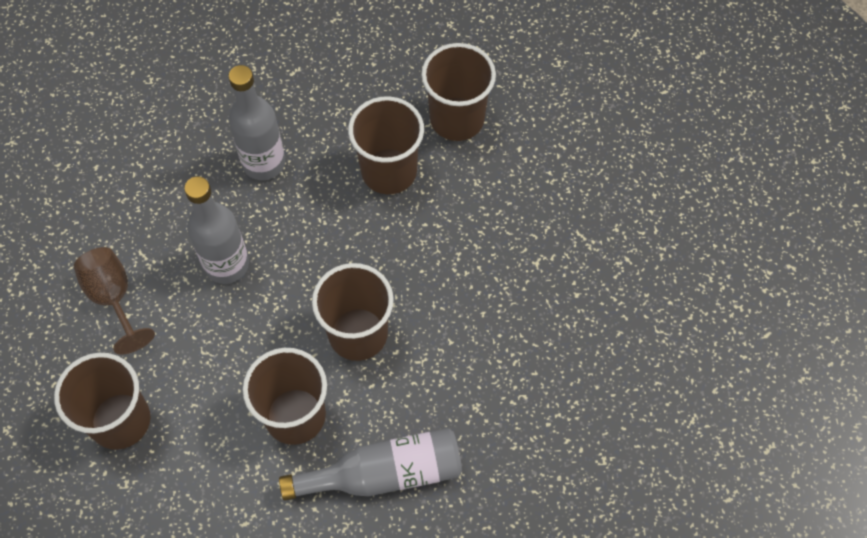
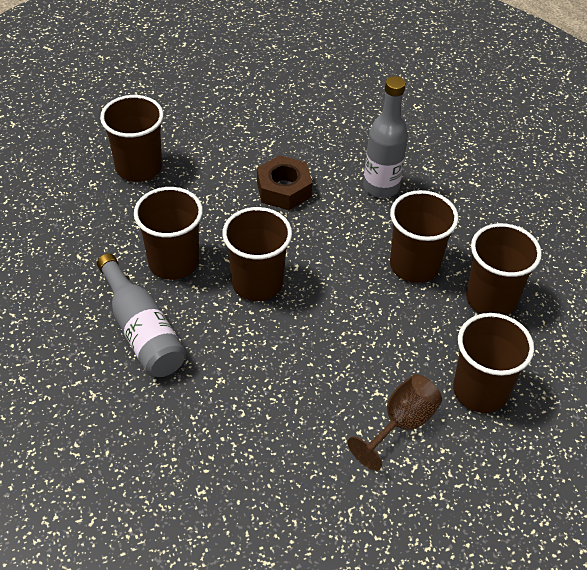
camera: 70 degrees right, 15 degrees down
(113, 297) = (231, 137): brown goblet -> brown goblet (401, 424)
(227, 264) = (284, 189): grey bottle -> brown nut
(561, 172) = (480, 391): none -> brown cup

